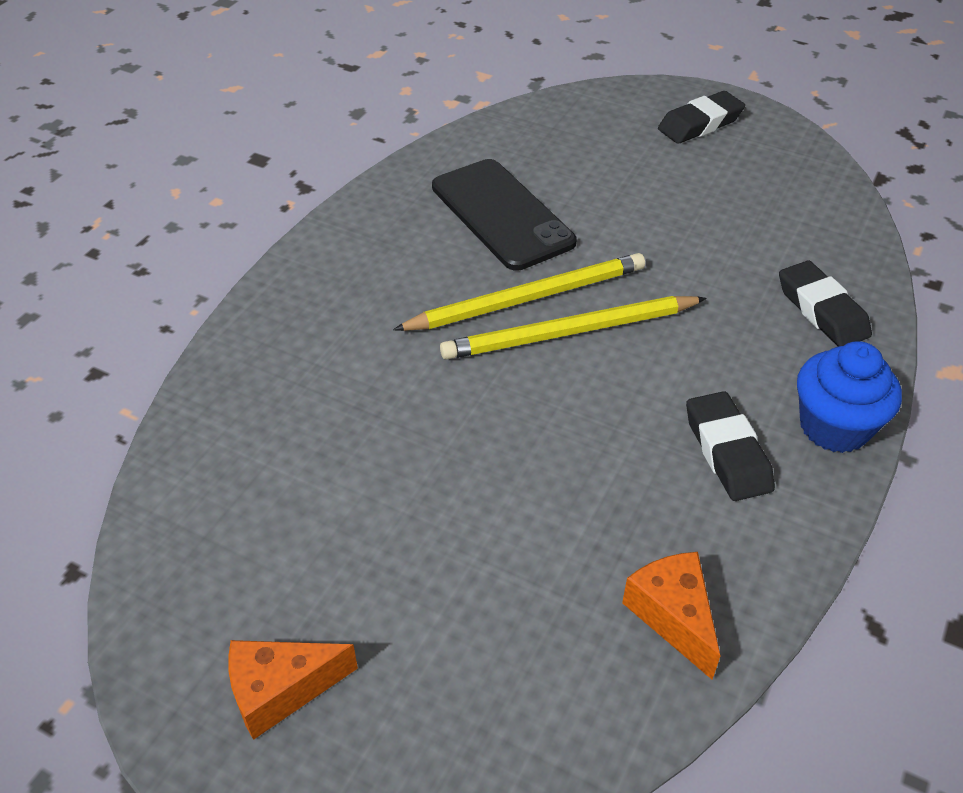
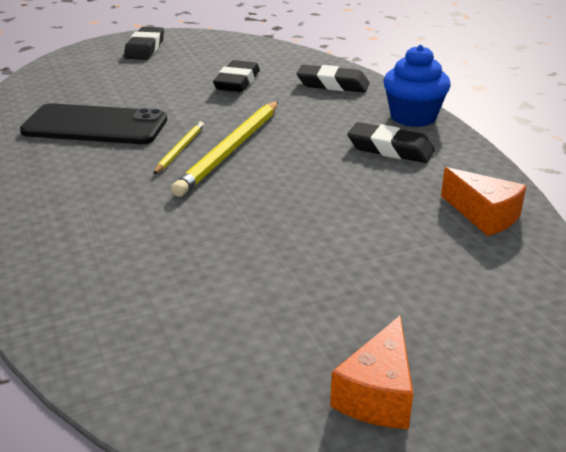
camera: 50 degrees left, 15 degrees down
(527, 298) = (180, 149): yellow pencil -> yellow pencil, size x0.53
(673, 616) = (484, 215): orange cheese -> orange cheese turned 150 degrees counterclockwise
(720, 237) = (237, 82): none -> black eraser

